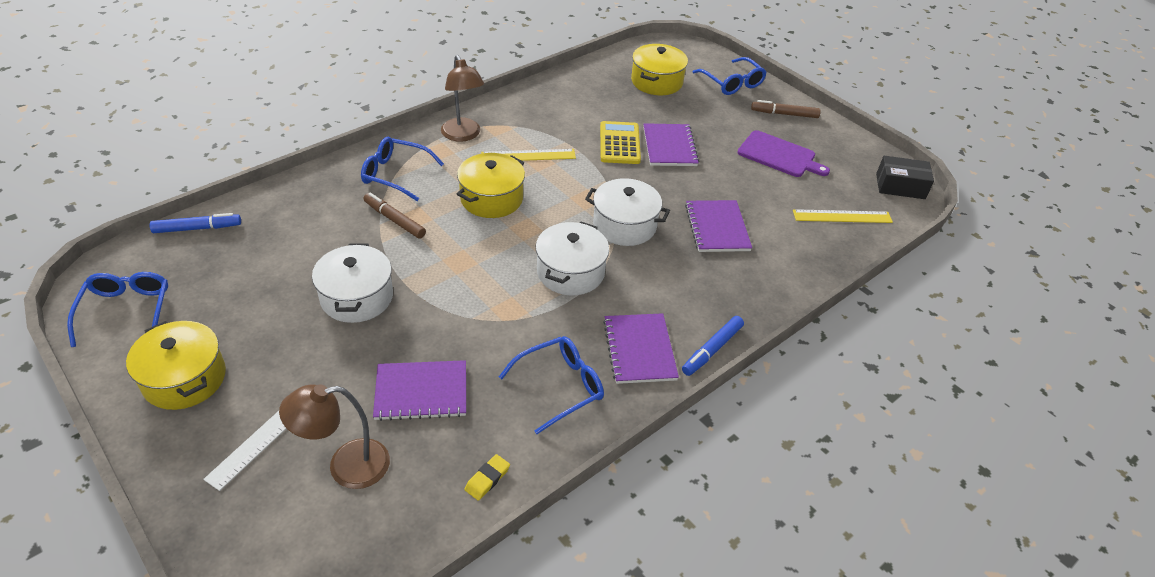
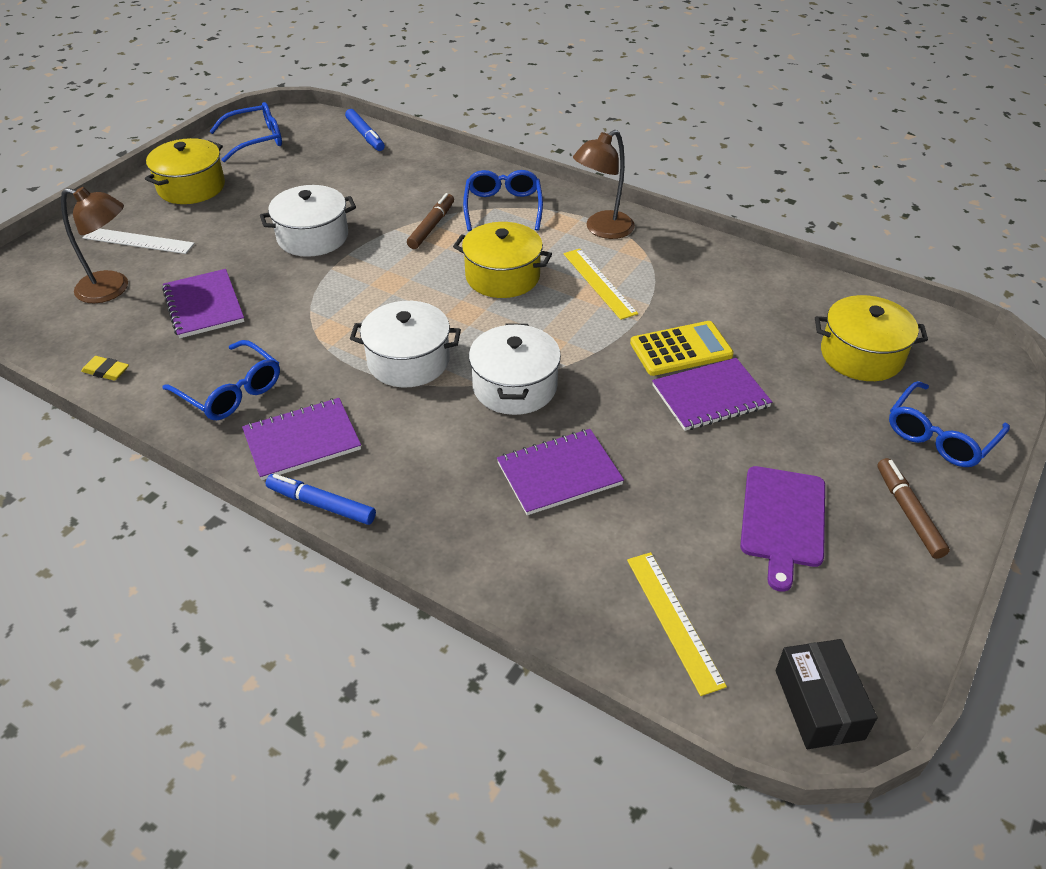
camera: 75 degrees right, 0 degrees up
(346, 466) = (112, 289): brown lamp -> brown lamp turned 135 degrees clockwise

